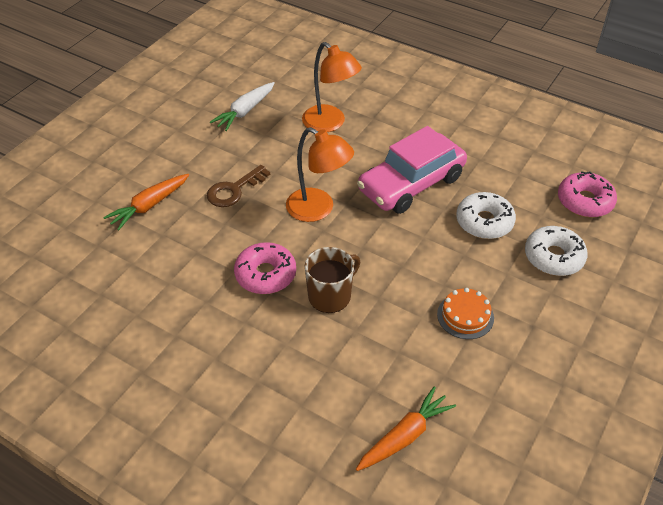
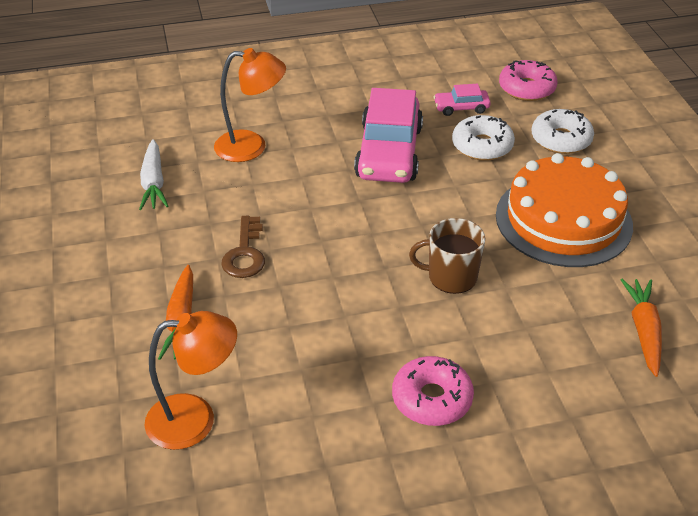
camera: 45 degrees left, 5 degrees down
(265, 274) = (376, 299): pink donut -> pink donut (432, 399)
(318, 209) = (344, 220): orange lamp -> orange lamp (195, 419)
(330, 295) = (451, 277): brown mug -> brown mug turned 90 degrees counterclockwise
(465, 316) = (563, 220): orange cake -> orange cake, size x2.29
(510, 184) = (461, 108): none -> pink car

